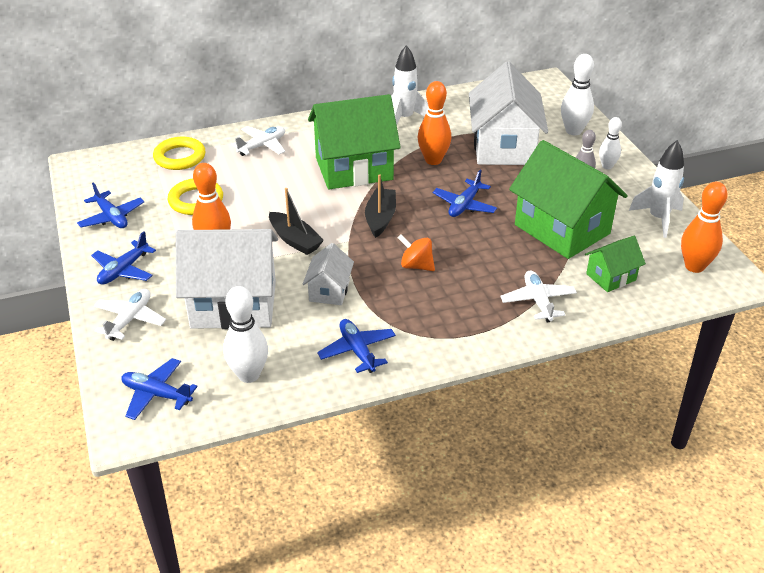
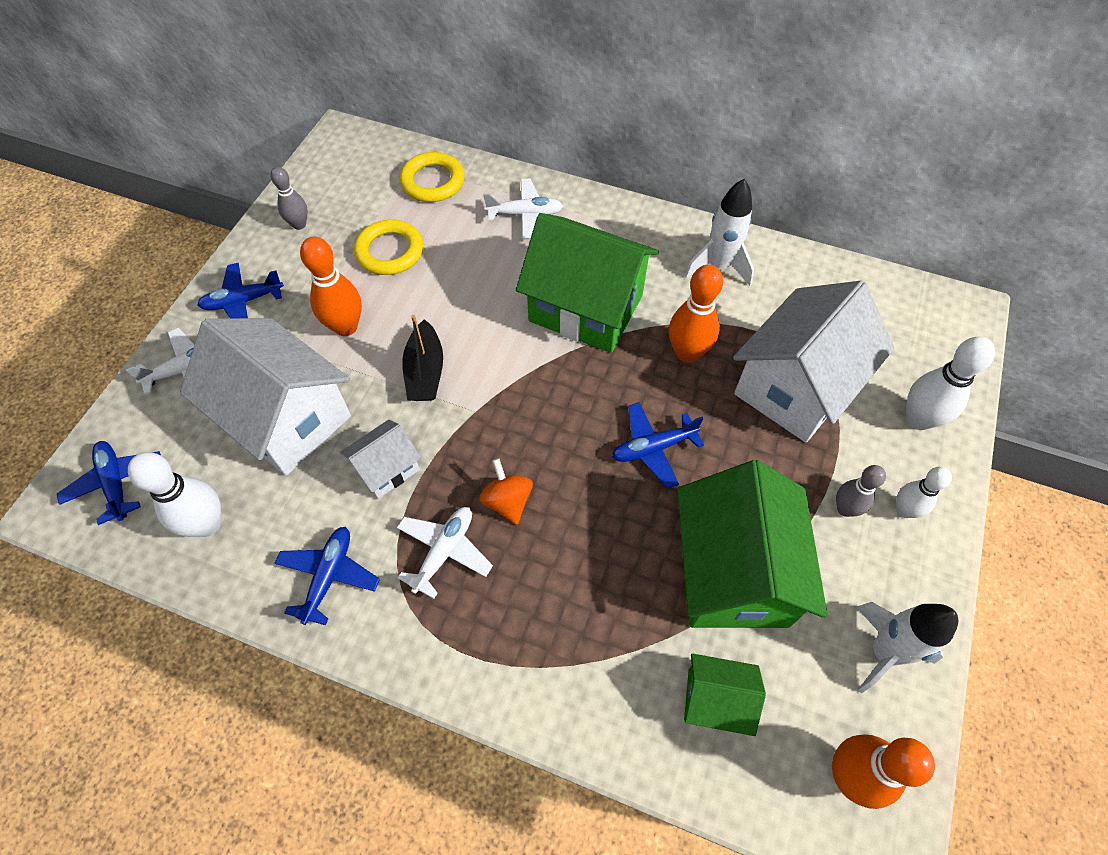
camera: 40 degrees right, 20 degrees up
(111, 217) = (299, 224): blue plane -> grey bowling pin
(380, 218) = (540, 402): black boat -> none
(538, 301) = (585, 665): white plane -> white plane (444, 552)

